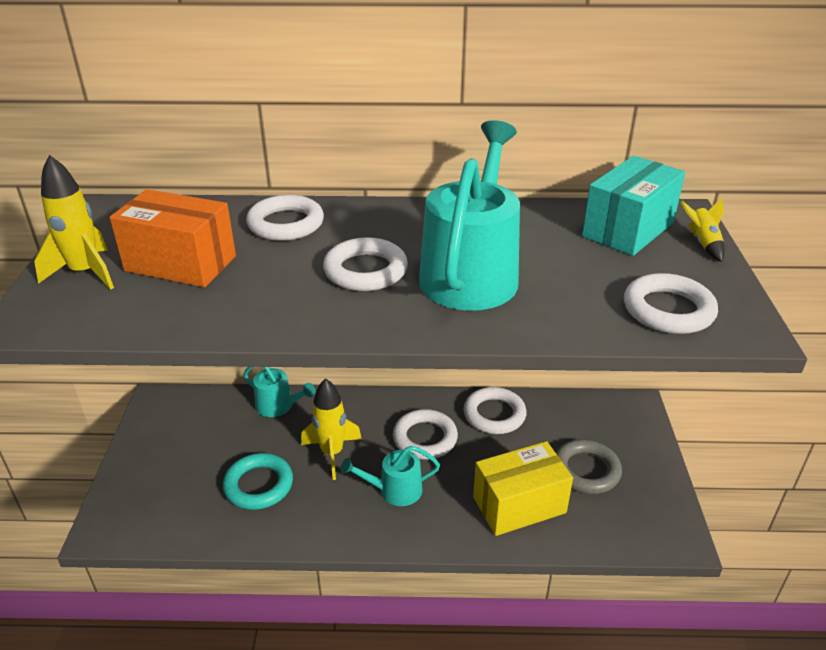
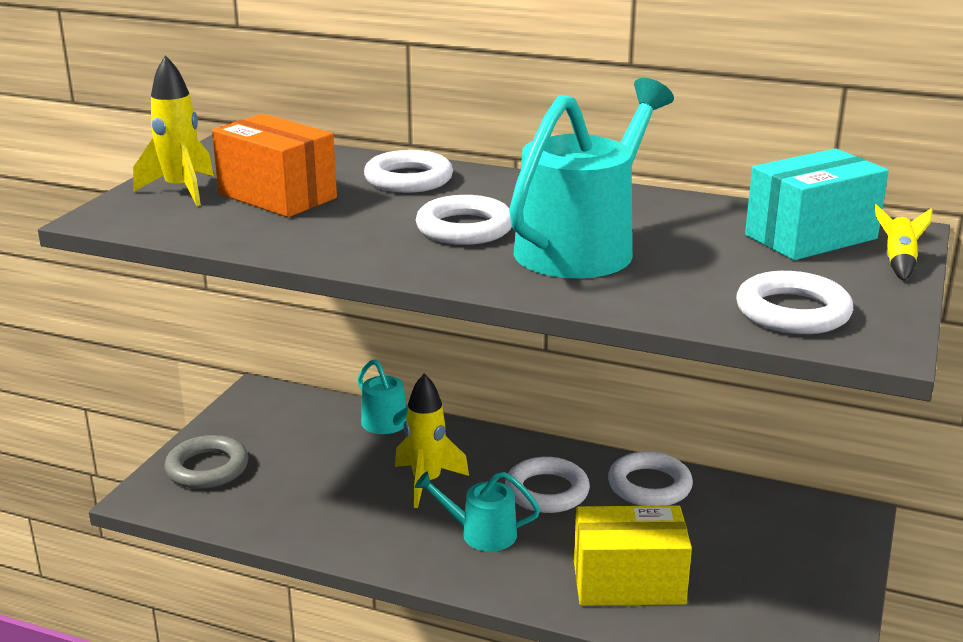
camera: 20 degrees right, 10 degrees down
(258, 485) = (327, 494): turquoise ring -> none
(586, 470) = (738, 568): grey ring -> grey ring (207, 468)

